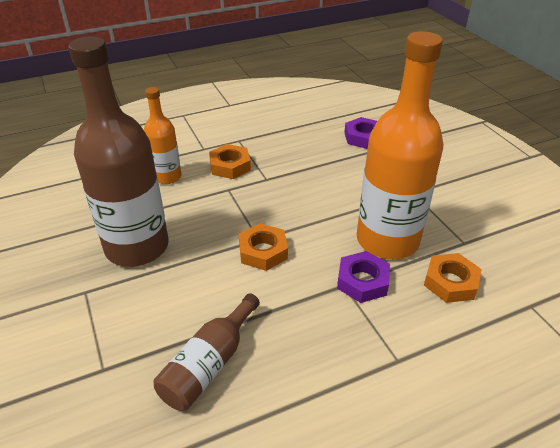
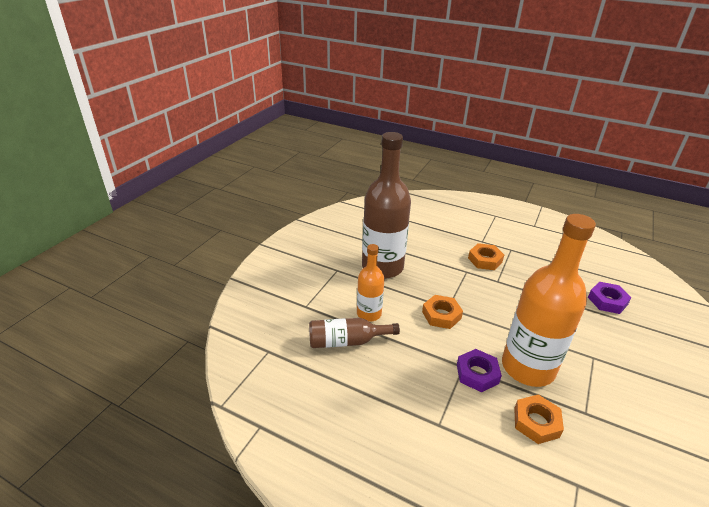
camera: 50 degrees right, 5 degrees down
(167, 177) = (441, 243): orange bottle -> orange bottle (369, 314)

